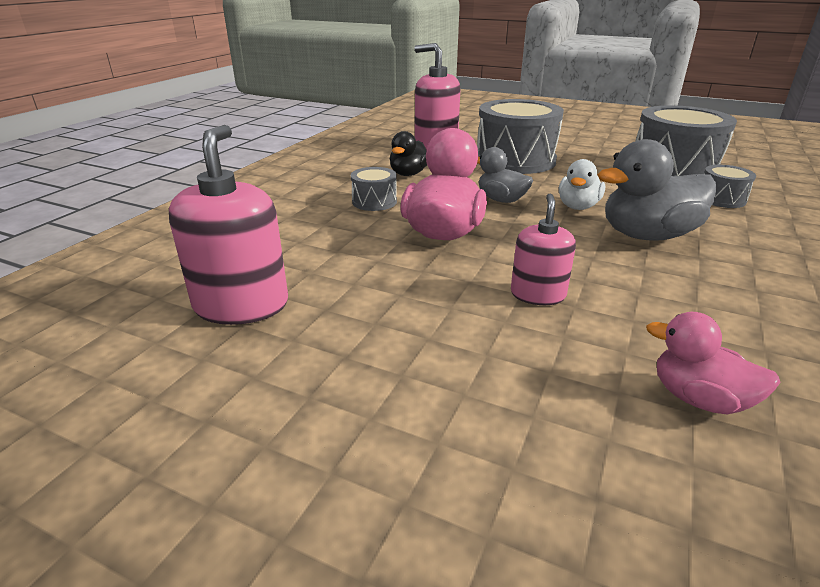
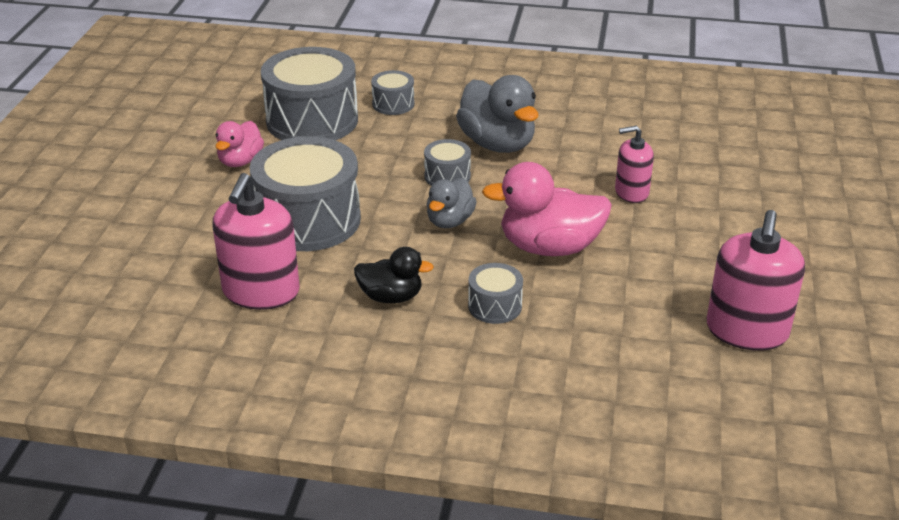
camera: 105 degrees left, 5 degrees up
(241, 305) = (746, 331): pink soap dispenser -> pink soap dispenser turned 60 degrees counterclockwise
(578, 206) = (447, 176): white duck -> grey drum
(699, 399) = (706, 141): pink duck -> pink duck (240, 161)

